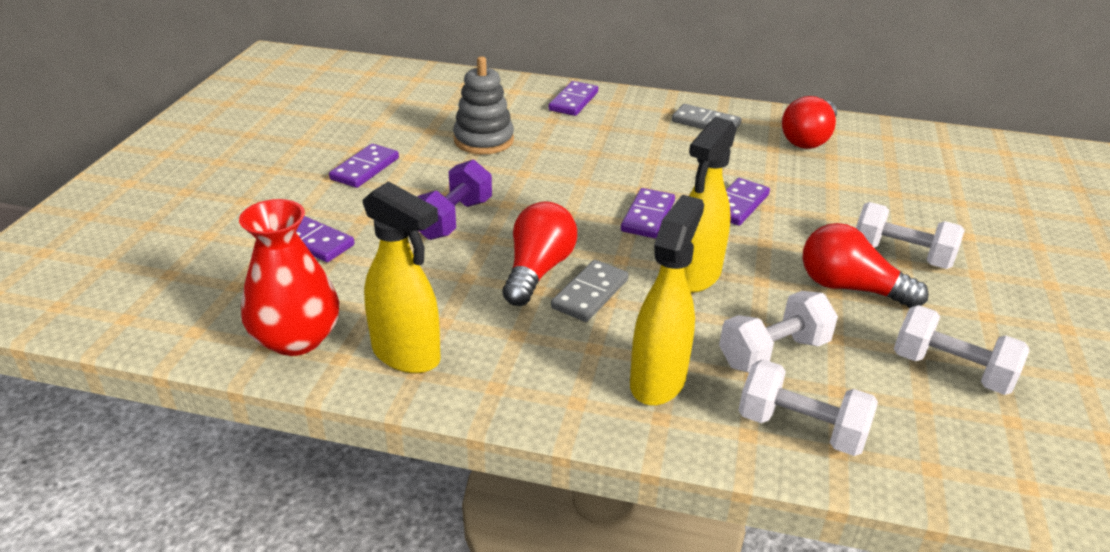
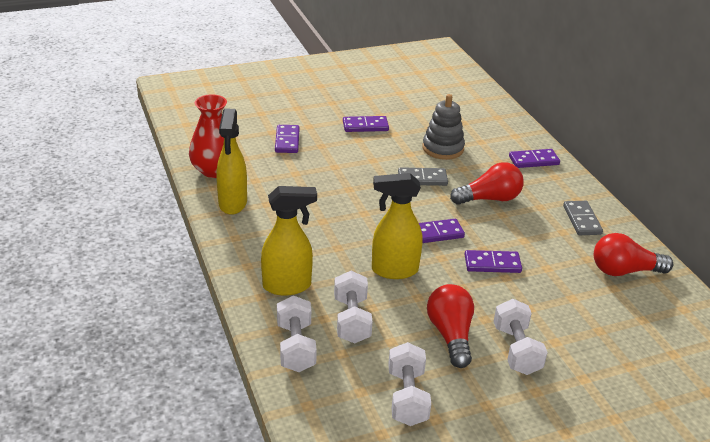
camera: 55 degrees right, 0 degrees up
(453, 219) = (353, 171): purple dumbbell -> none
(537, 270) = (338, 215): red light bulb -> red light bulb (489, 199)
(590, 294) = (336, 239): grey domino -> grey domino (422, 179)
(773, 353) = (351, 320): white dumbbell -> white dumbbell turned 60 degrees clockwise

